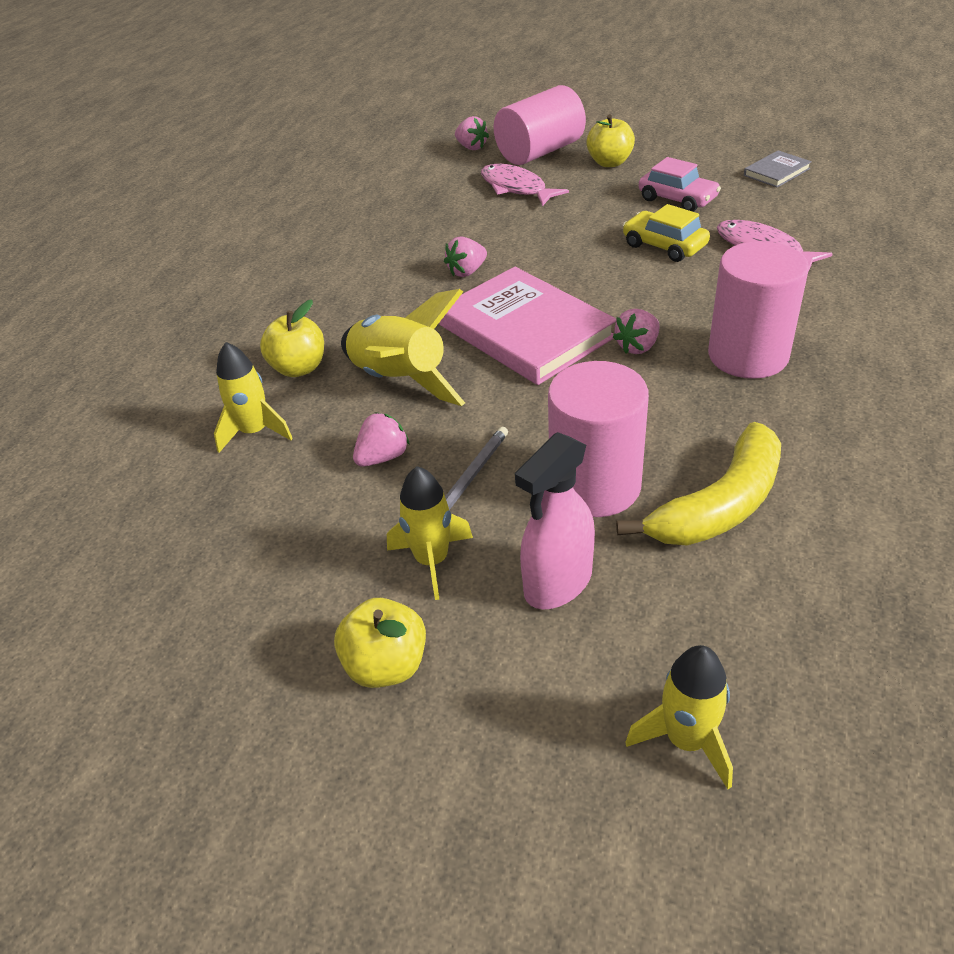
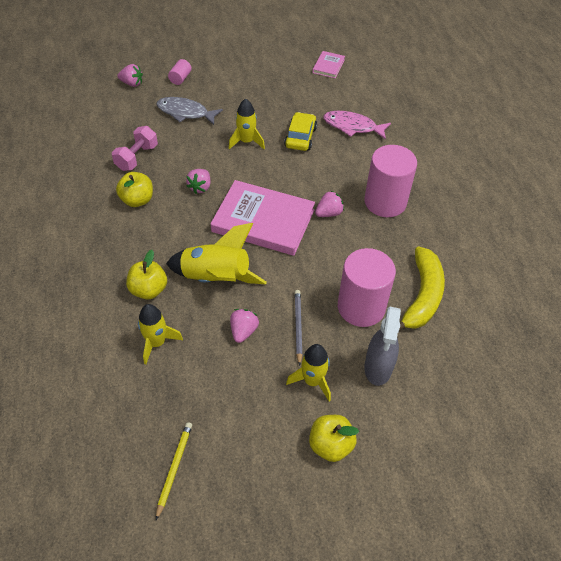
camera: 35 degrees left, 10 degrees up
(139, 596) = (174, 468): none -> yellow pencil
(411, 222) = (137, 157): none -> pink dumbbell
(516, 188) = (185, 113): pink fish -> grey fish
(540, 152) = (180, 78): pink cylinder -> pink cylinder, size x0.43
(557, 583) = (378, 368): pink spray bottle -> grey spray bottle
(609, 163) = (230, 78): yellow apple -> yellow apple (137, 200)
(637, 347) = (329, 213): pink strawberry -> pink strawberry turned 135 degrees counterclockwise
(664, 246) = (300, 137): yellow car -> yellow car turned 90 degrees clockwise
(677, 199) = (287, 100): pink car -> none
(686, 740) = (475, 419): yellow rocket -> yellow rocket (246, 141)
(776, 172) = (328, 66): grey book -> pink book

